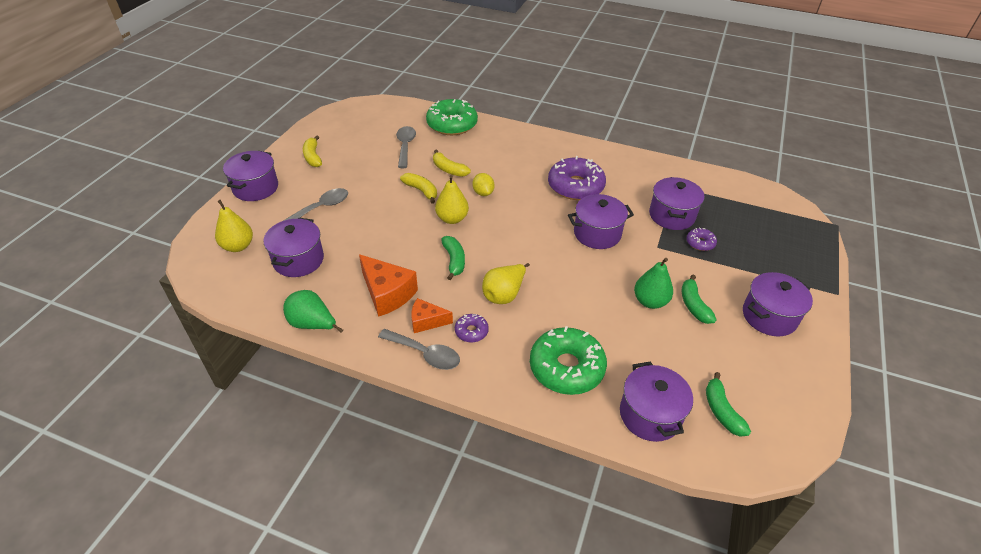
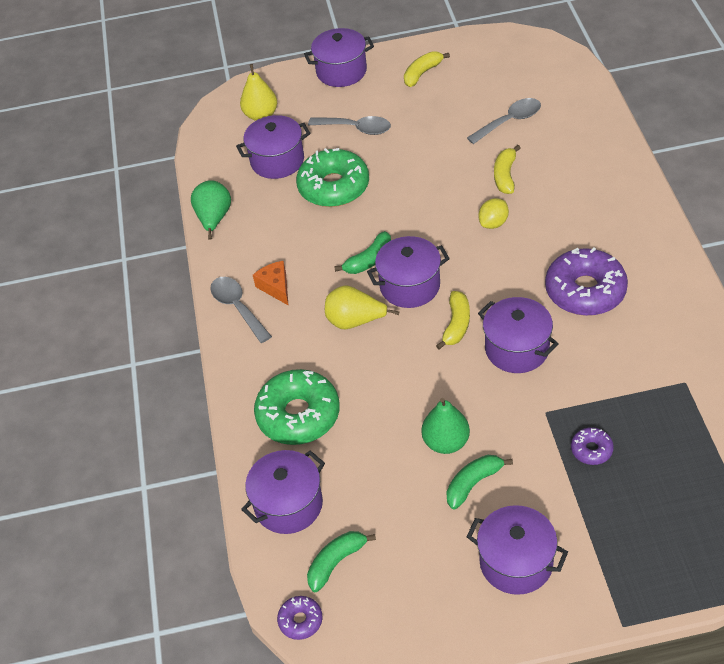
camera: 65 degrees right, 5 degrees up
(387, 293) = (287, 241): orange cheese -> none
(421, 191) = (449, 177): yellow banana -> yellow banana (456, 325)
(424, 354) = (238, 308): grey spoon -> grey spoon turned 150 degrees clockwise
(452, 124) = (590, 130): green donut -> green donut (334, 187)
(452, 219) = (428, 224): yellow pear -> none
(471, 331) = (288, 324): purple donut -> purple donut (300, 620)
(671, 215) = (619, 402): purple pot -> purple pot (410, 286)

